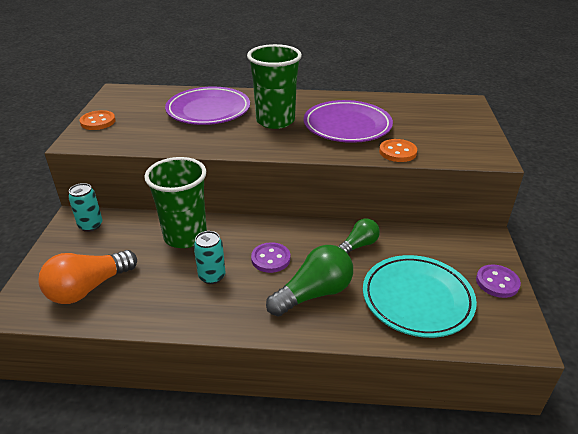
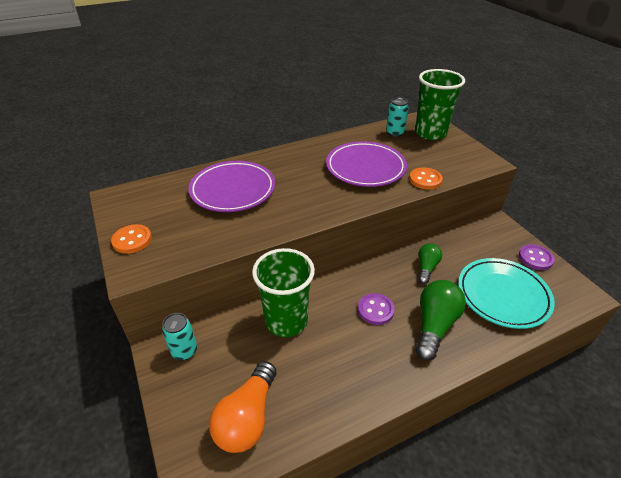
camera: 30 degrees left, 5 degrees up
(212, 276) = (345, 349): turquoise can -> turquoise can (395, 133)
(275, 121) = (303, 181): green cup -> green cup (430, 133)

